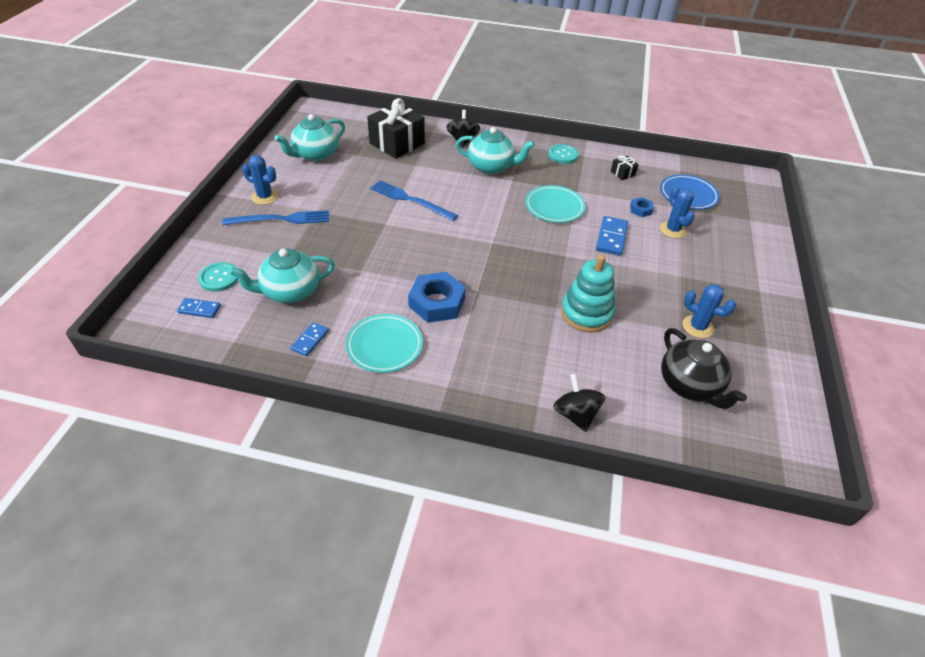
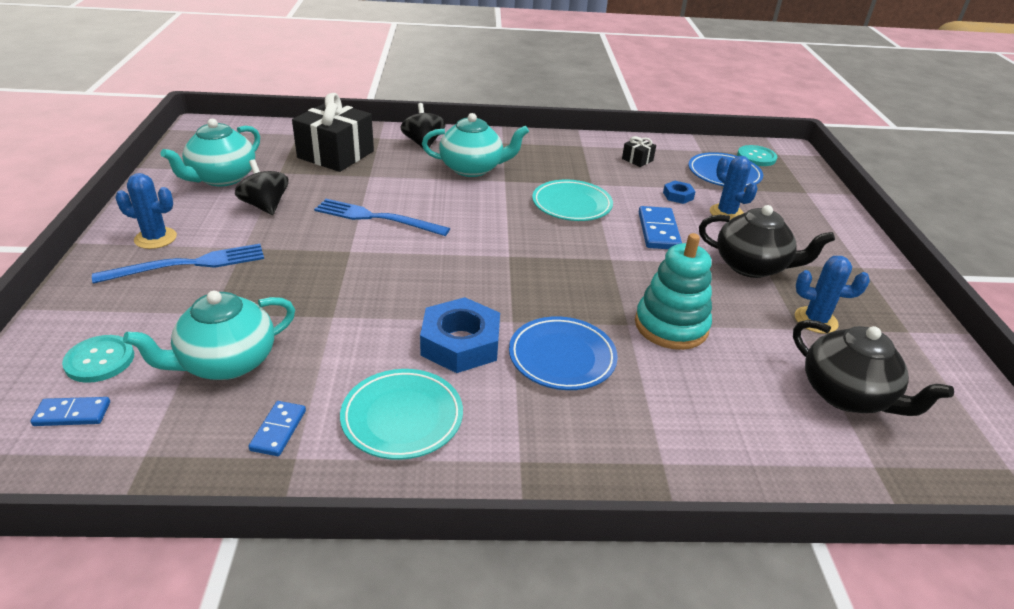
camera: 15 degrees left, 10 degrees down
(500, 324) = (562, 357): none -> blue plate
(563, 155) = (556, 147): turquoise button -> turquoise button (756, 157)
(575, 414) = (721, 465): black spinning top -> black spinning top (265, 206)
(670, 277) = (751, 266): none -> black teapot

